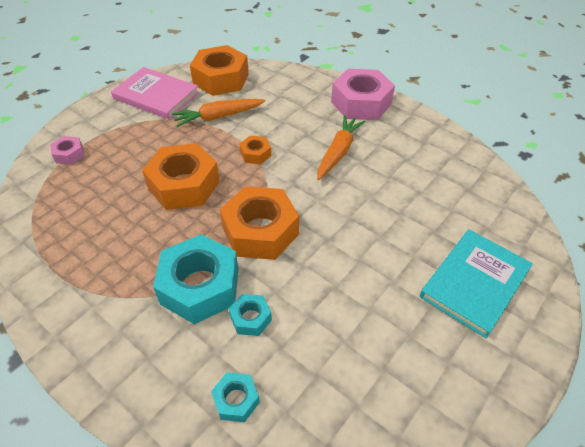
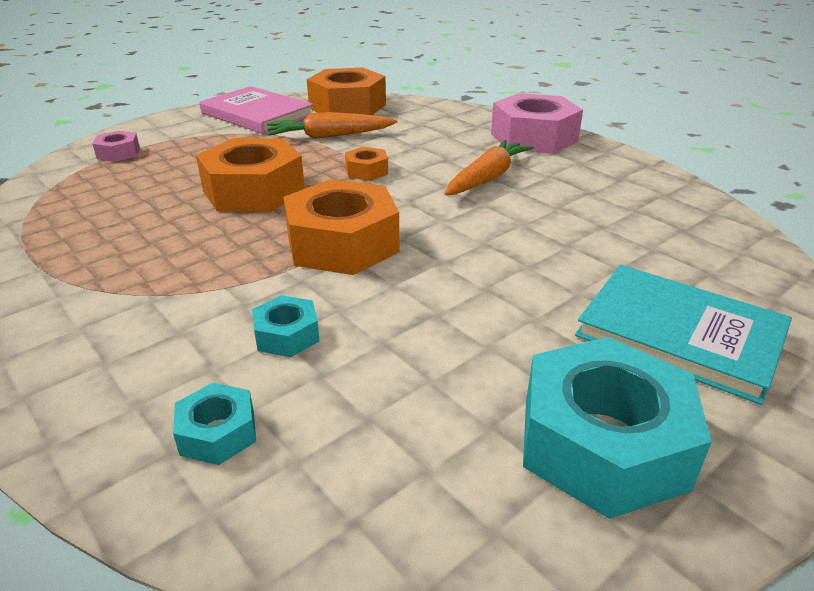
camera: 10 degrees right, 15 degrees down
(200, 286) = (226, 291): turquoise nut -> turquoise nut (602, 443)
(474, 283) = (680, 335): turquoise book -> turquoise book turned 75 degrees clockwise

